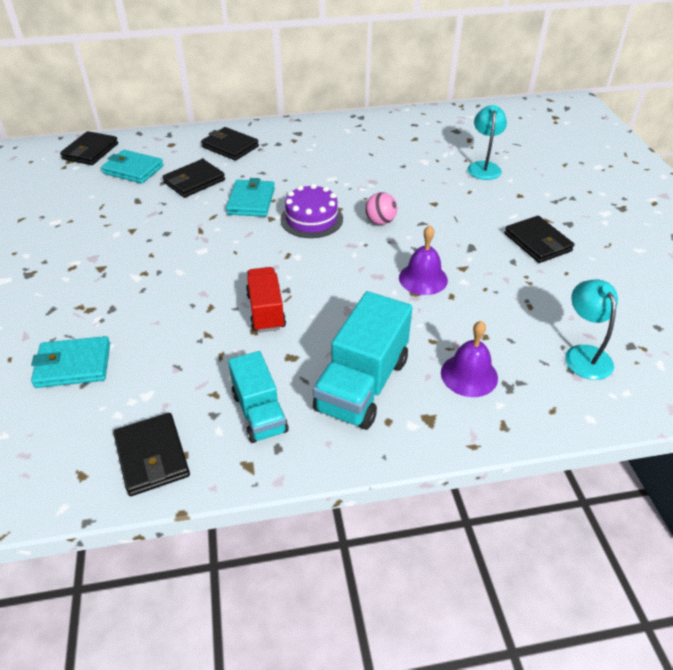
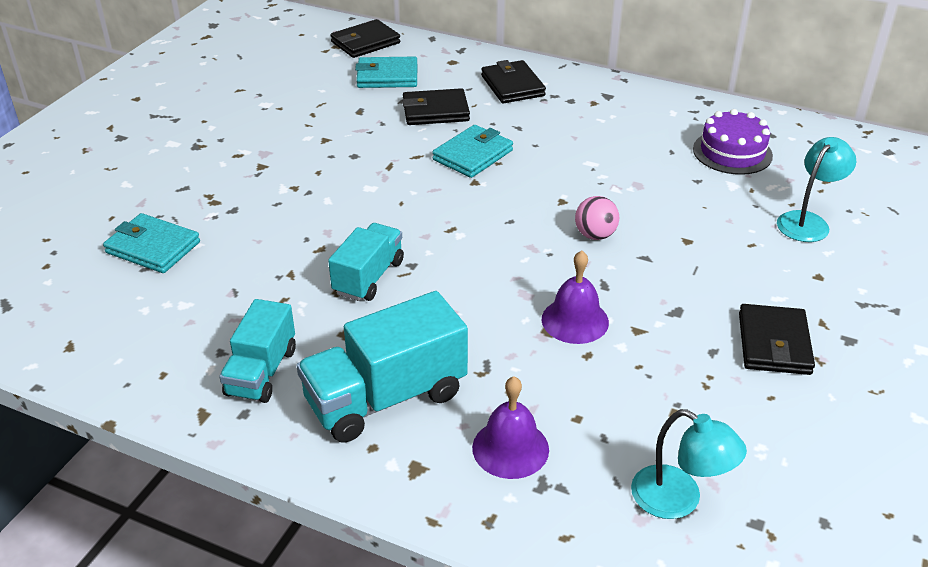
camera: 35 degrees right, 5 degrees down
(133, 170) = (387, 76): turquoise wallet -> turquoise wallet turned 60 degrees counterclockwise
(152, 456) = (135, 361): black wallet -> none
(266, 311) = (368, 277): red truck -> turquoise truck
(311, 219) = (518, 200): purple cake -> purple cake (732, 152)
(584, 354) = (678, 500): turquoise lamp -> turquoise lamp turned 105 degrees clockwise

